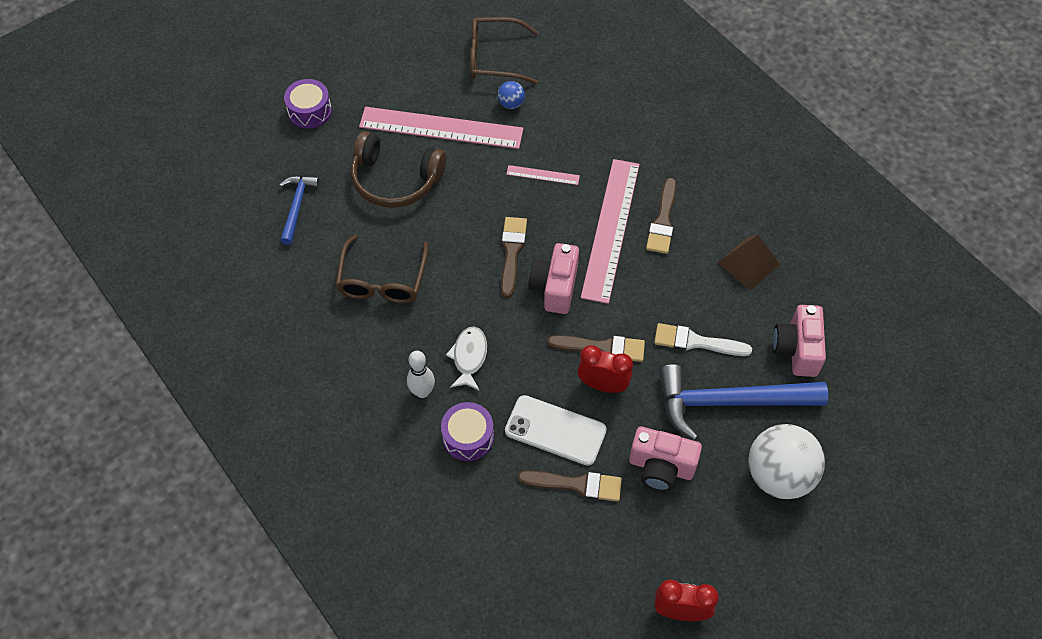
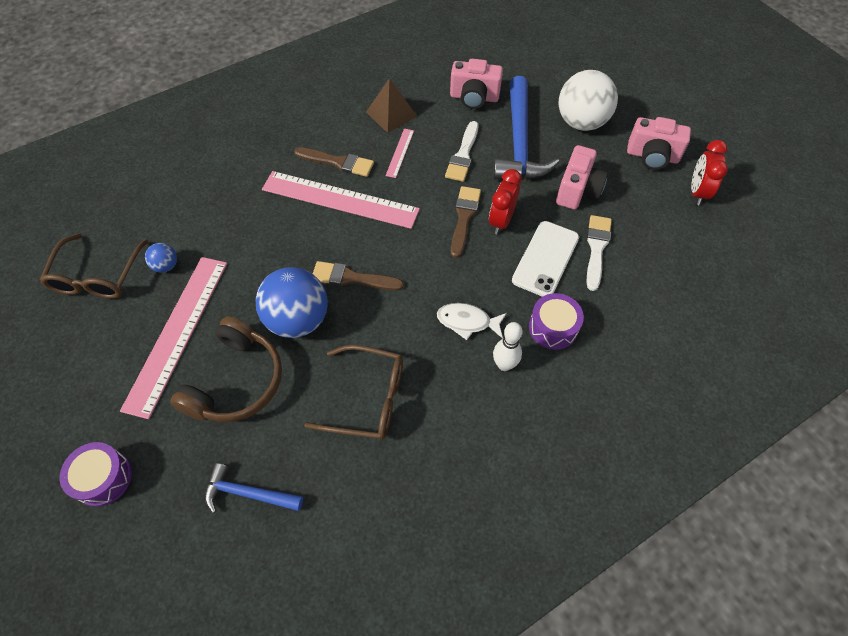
camera: 85 degrees left, 0 degrees up
(461, 215) = (298, 320): none -> blue ball
(543, 175) = (265, 246): pink ruler -> pink ruler (400, 152)
(555, 287) = (397, 247): pink camera -> pink camera (652, 156)
(576, 484) = (596, 248): brown brush -> white brush

